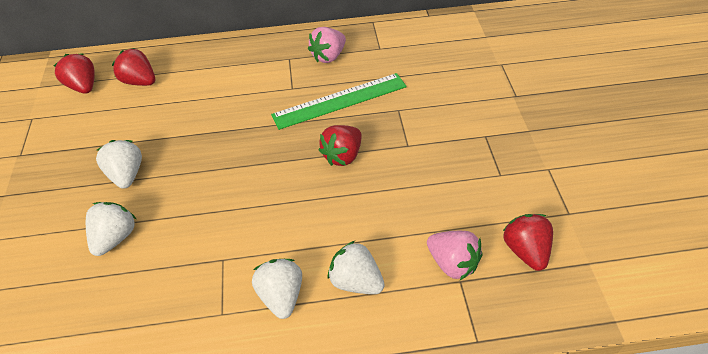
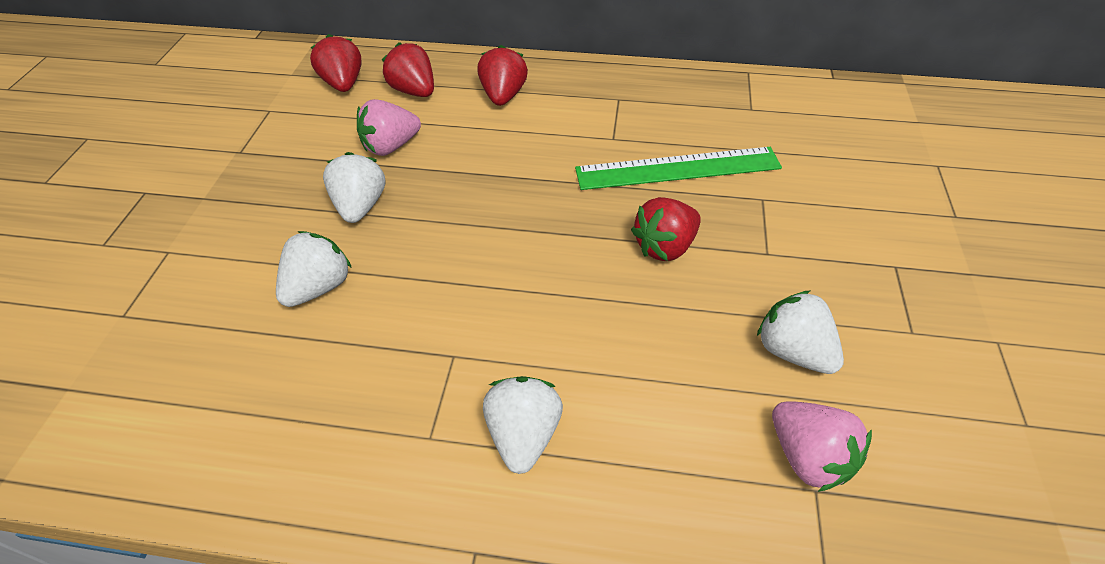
camera: 15 degrees right, 0 degrees up
(328, 56) = (674, 106): pink strawberry -> pink strawberry (391, 146)
(356, 281) = (643, 442): white strawberry -> white strawberry (792, 350)
(525, 250) = (940, 469): red strawberry -> red strawberry (503, 96)

